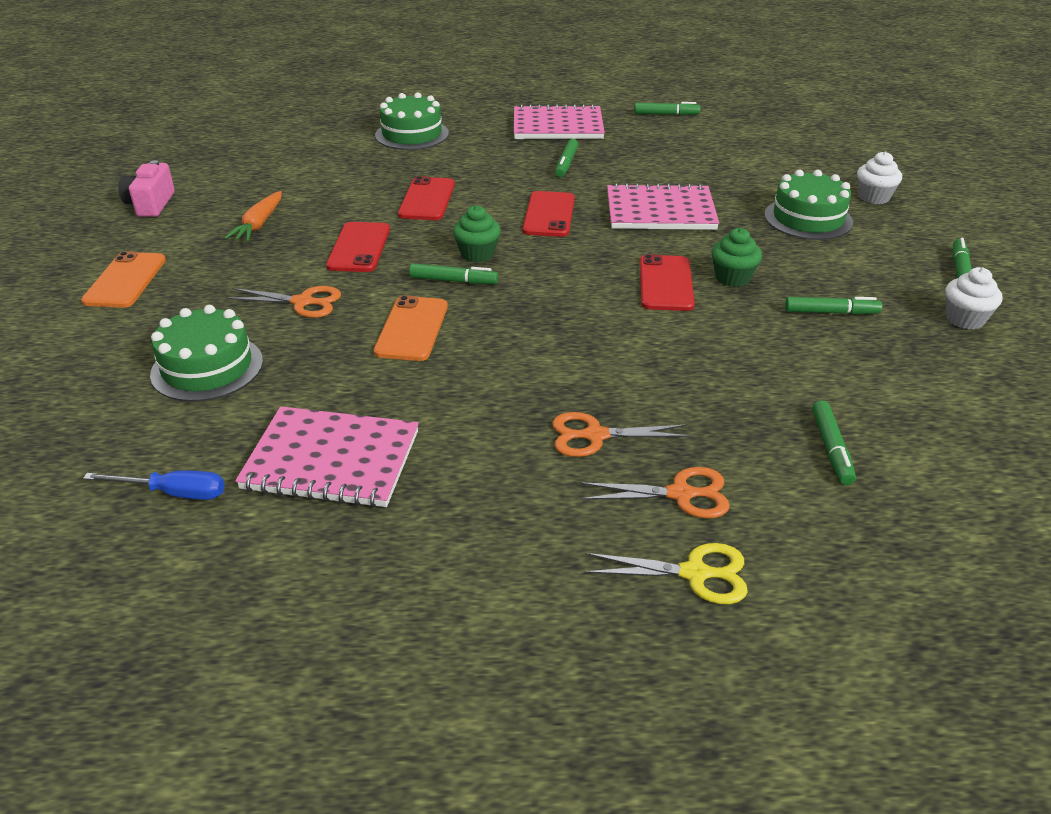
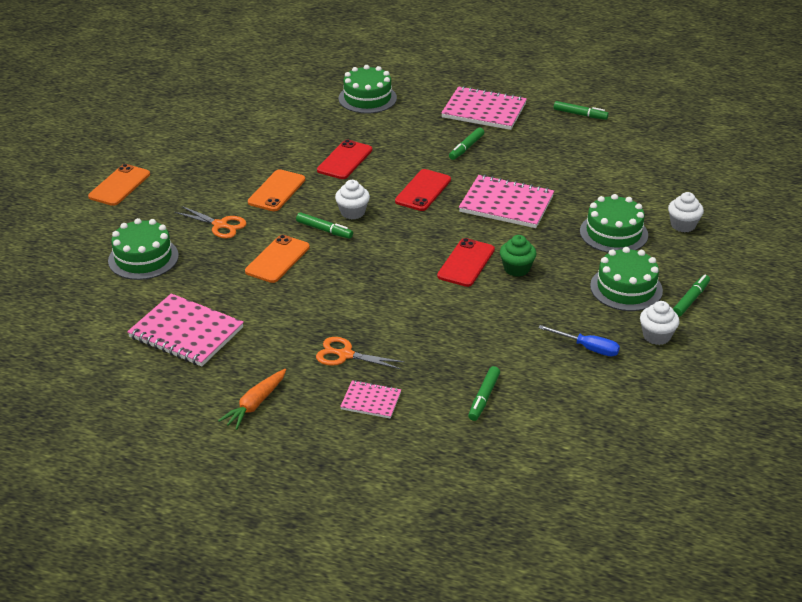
camera: 20 degrees right, 0 degrees up
(151, 204) = (158, 127): pink camera -> none
(174, 493) = (94, 330): blue screwdriver -> blue screwdriver (587, 348)
(259, 224) = (220, 158): orange carrot -> orange carrot (255, 404)
(359, 248) = (276, 191): red phone -> orange phone
(477, 254) = (352, 212): green cupcake -> white cupcake
(681, 494) = (371, 401): orange scissors -> pink notebook
(695, 573) = (346, 444): yellow scissors -> none
(831, 312) = (564, 310): green marker -> none
(878, 273) = (626, 288): none -> green cake

